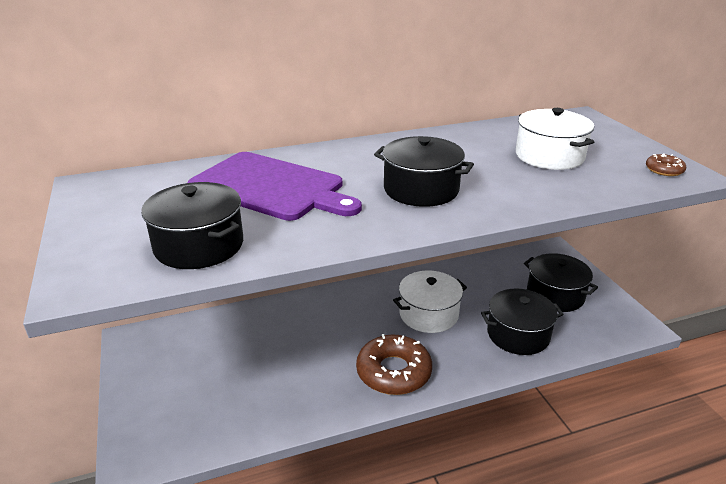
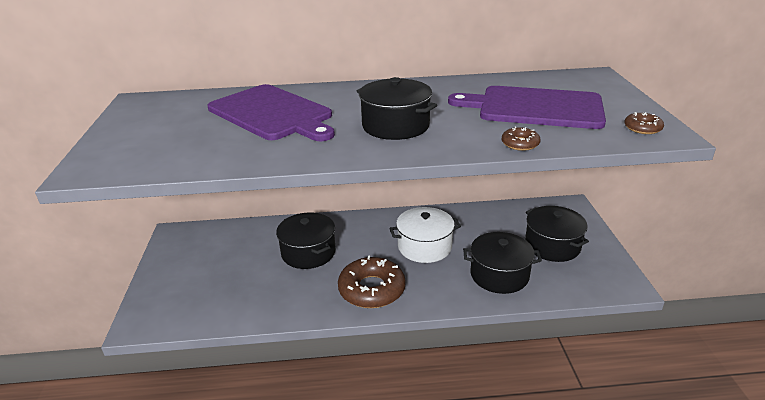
camera: 15 degrees right, 0 degrees up
(199, 245) = (188, 151): black pot -> black pot (308, 252)
(549, 156) = (535, 107): white pot -> purple cutting board
(562, 198) = (520, 144): none -> brown donut

